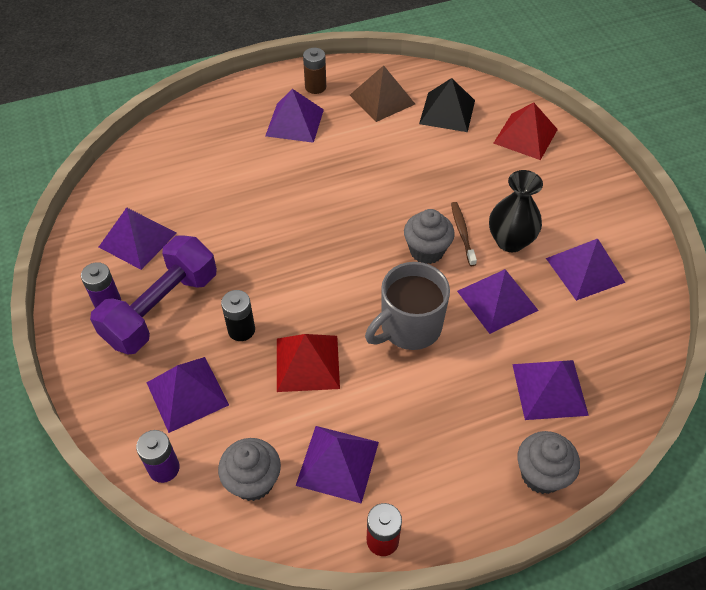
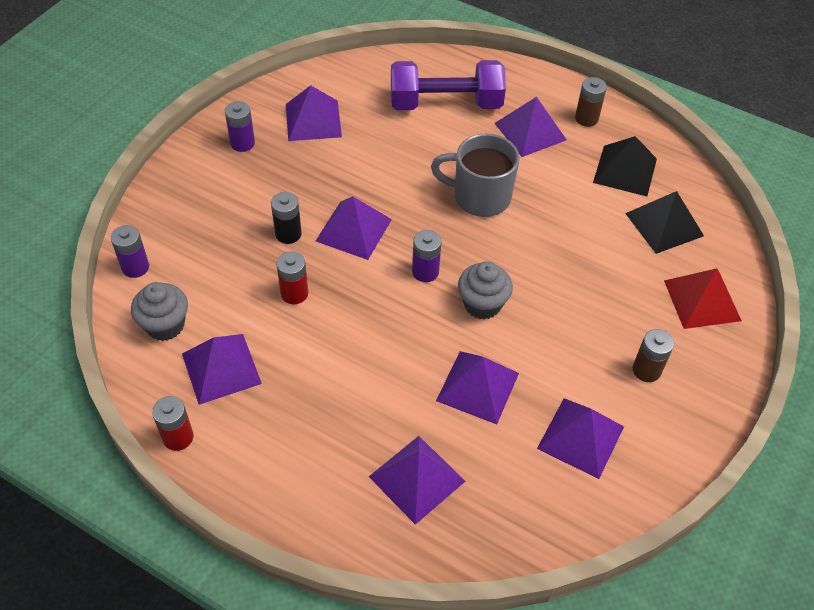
camera: 50 degrees right, 0 degrees up
(161, 309) = (264, 176): purple dumbbell -> purple dumbbell (445, 104)
(187, 393) = (205, 239): purple pyramid -> purple pyramid (353, 230)
(307, 363) = (294, 293): red pyramid -> red battery
(365, 265) = (425, 272): none -> purple battery
(382, 99) = (625, 170): brown pyramid -> black pyramid
(409, 327) = (389, 339): grey mug -> grey mug (480, 197)
(462, 233) = (528, 319): brown toothbrush -> none
(510, 241) = (556, 359): black vase -> none
(541, 474) = (323, 518): grey cupcake -> none
(558, 200) = (646, 370): none -> brown battery

